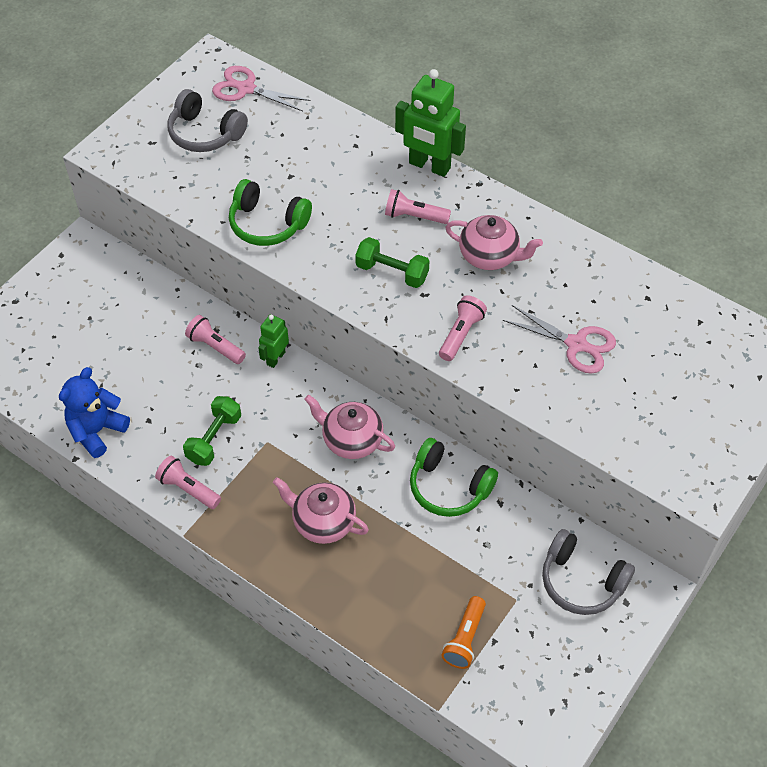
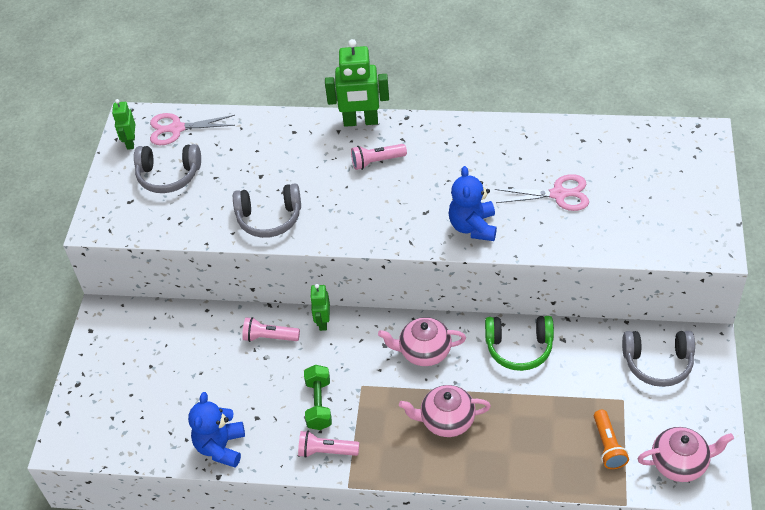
camera: 25 degrees left, 5 degrees down
(194, 82) = (130, 142): none -> green robot
(267, 224) = (269, 218): green headphones -> grey headphones
(392, 272) = (390, 208): green dumbbell -> none
(461, 334) = (473, 227): pink flashlight -> blue teddy bear
(489, 256) = (452, 163): pink teapot -> pink teapot (680, 463)

